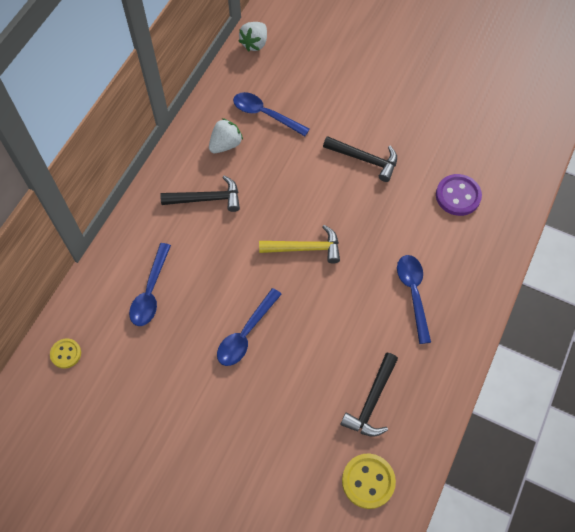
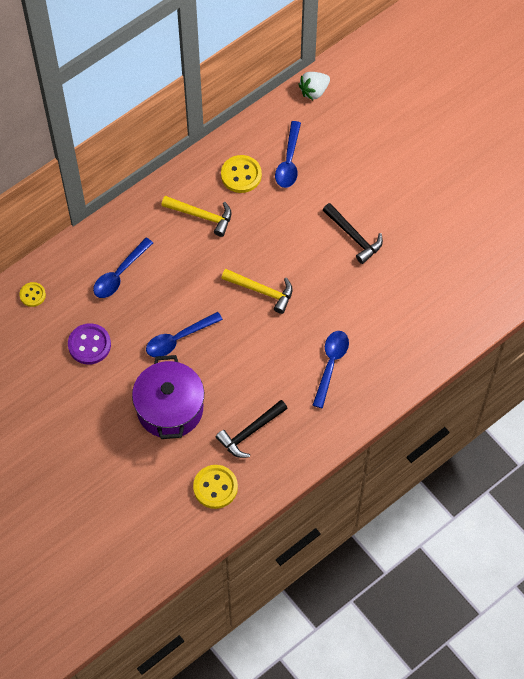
camera: 25 degrees right, 0 degrees up
(206, 199) = (201, 216): black hammer -> yellow hammer
(225, 144) = (241, 175): white strawberry -> yellow button
(265, 114) = (289, 161): blue spoon -> blue spoon turned 135 degrees counterclockwise
(274, 414) = (170, 408): none -> purple pot
(458, 196) = (416, 301): purple button -> purple button (89, 345)

